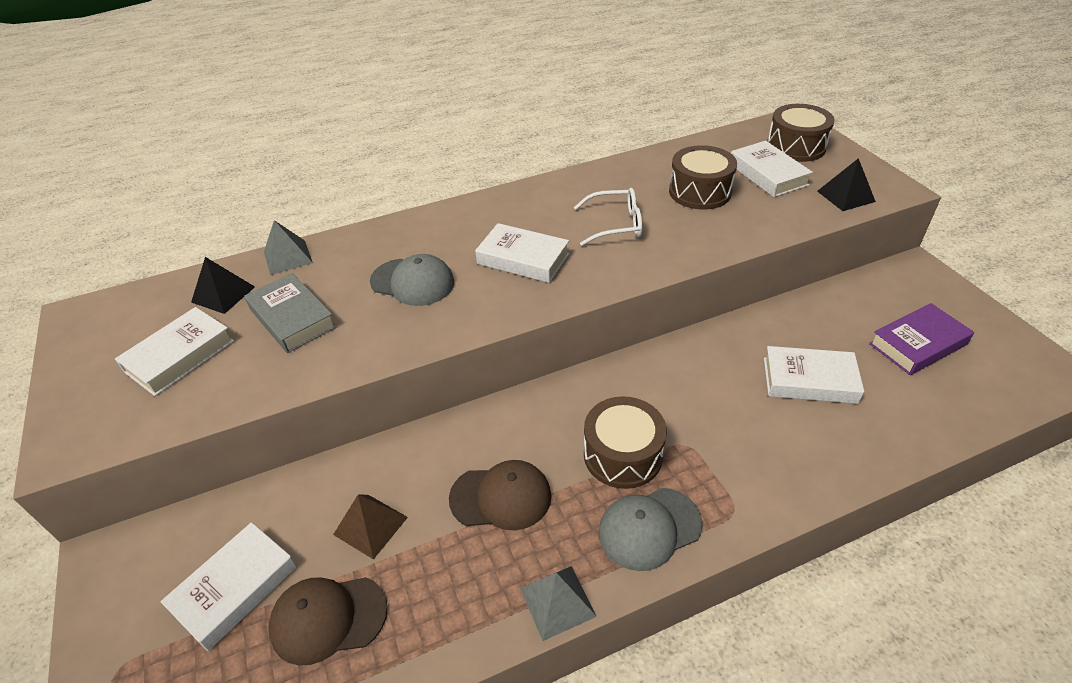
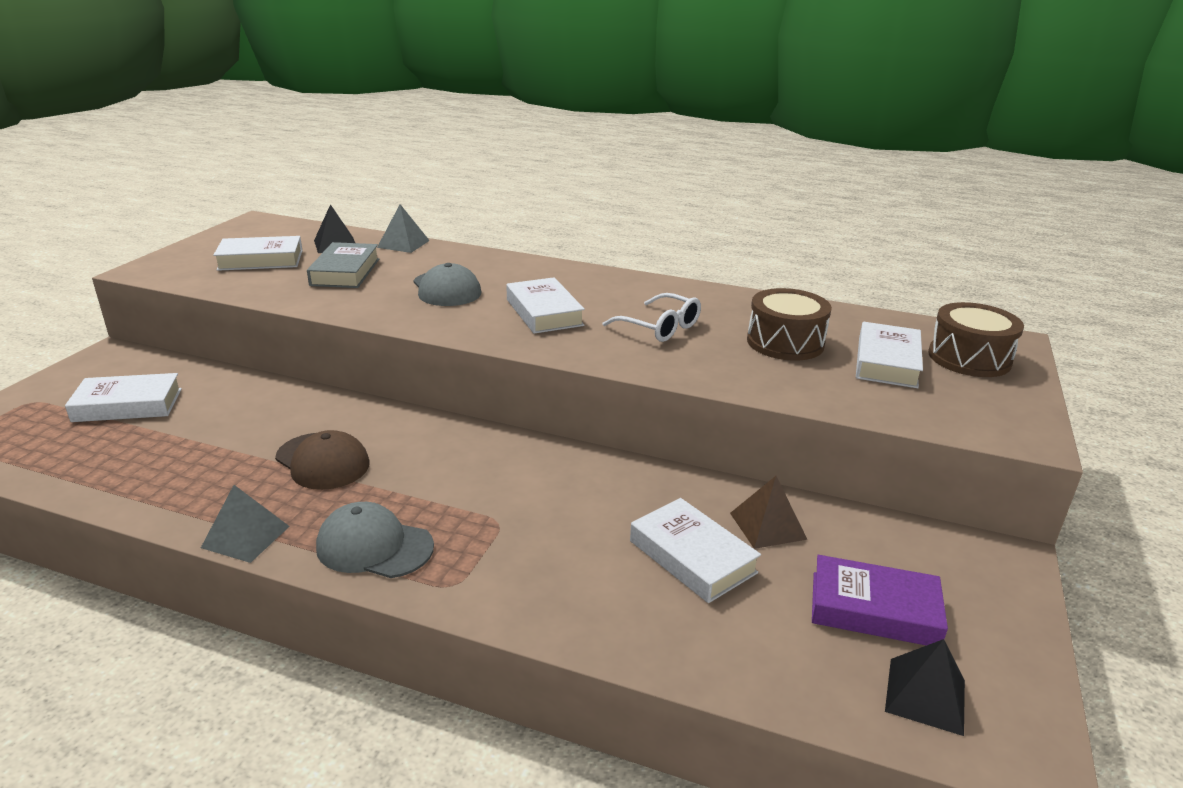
camera: 40 degrees right, 15 degrees down
(328, 618) = (135, 449): brown cap -> none
(370, 525) = (233, 424): brown pyramid -> brown pyramid (768, 526)
(622, 455) = (441, 495): brown drum -> none
(845, 196) = (945, 414): black pyramid -> black pyramid (925, 695)

